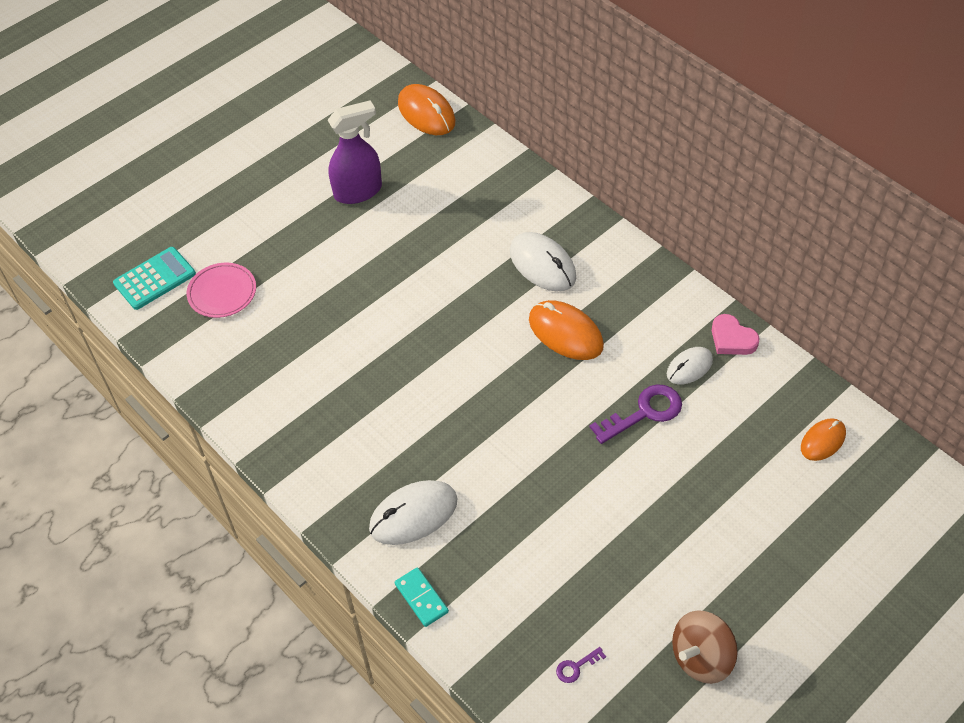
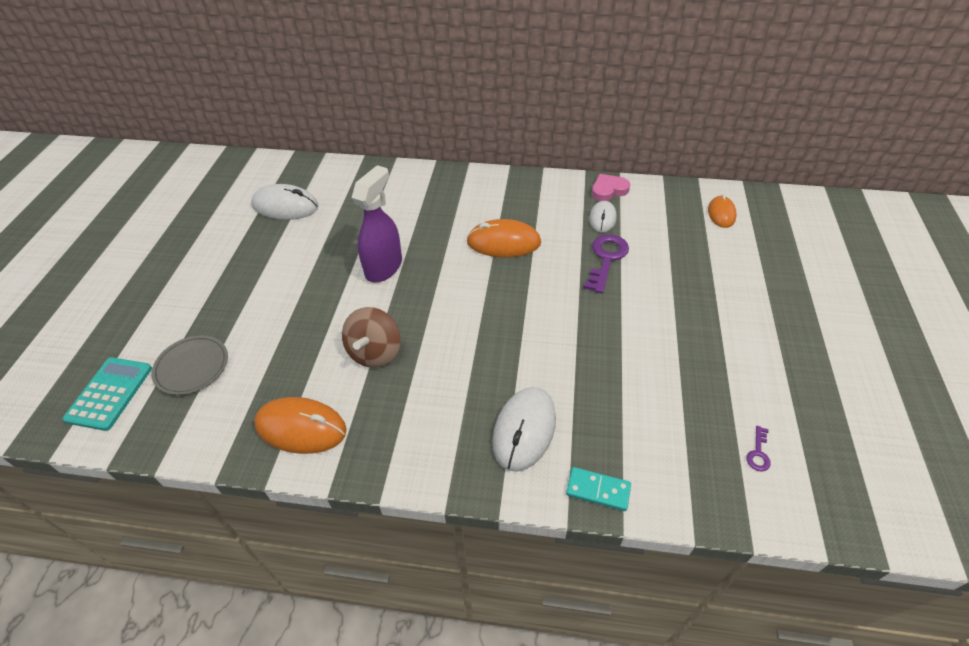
camera: 40 degrees left, 5 degrees down
(222, 292) = (192, 367): pink plate -> grey plate
(358, 191) = (257, 237): purple spray bottle -> purple spray bottle (384, 267)
(426, 113) = (267, 168): orange mouse -> orange mouse (301, 427)
(542, 264) = (444, 212): white mouse -> white mouse (285, 206)
(701, 657) = (818, 383): brown spinning top -> brown spinning top (375, 352)
(732, 339) = (608, 190): pink heart -> pink heart turned 150 degrees clockwise

